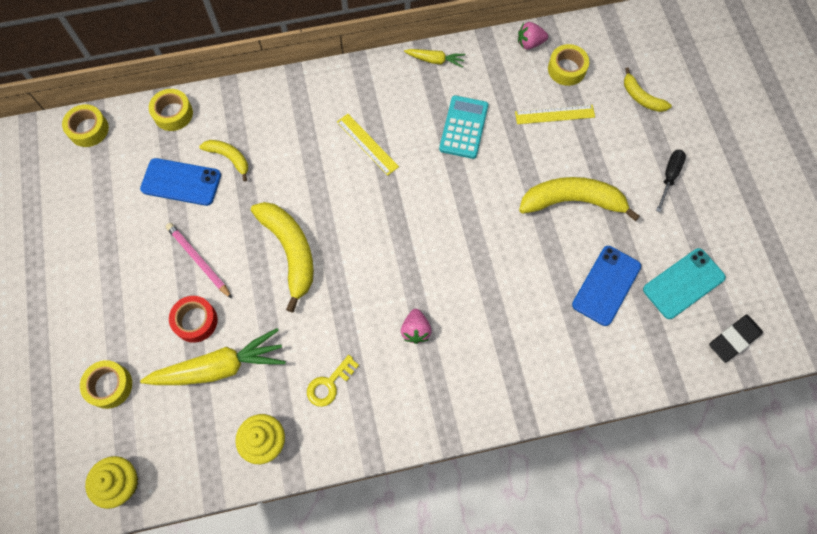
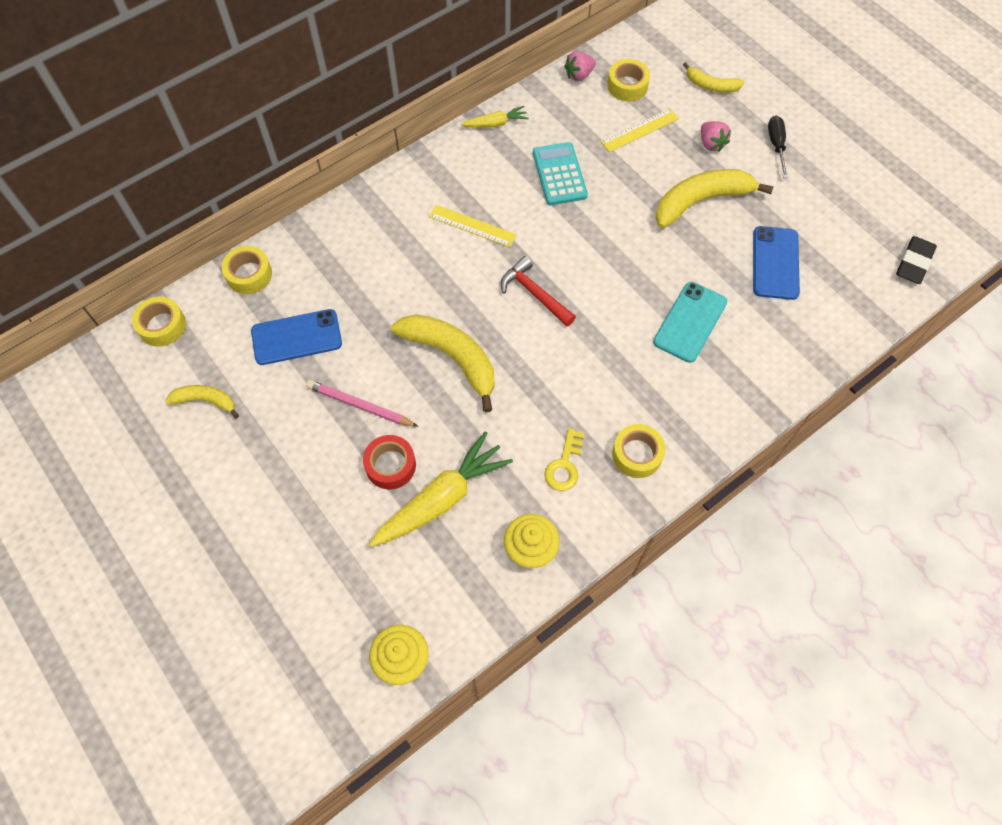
camera: 25 degrees left, 5 degrees down
(109, 386) = (333, 569): yellow tape -> yellow tape (637, 454)
(229, 158) = (335, 294): yellow banana -> yellow banana (205, 401)
(385, 225) = (534, 294): none -> red hammer
(415, 330) = (620, 378): pink strawberry -> pink strawberry (711, 144)
(683, 283) = (843, 233): turquoise phone -> turquoise phone (690, 322)

